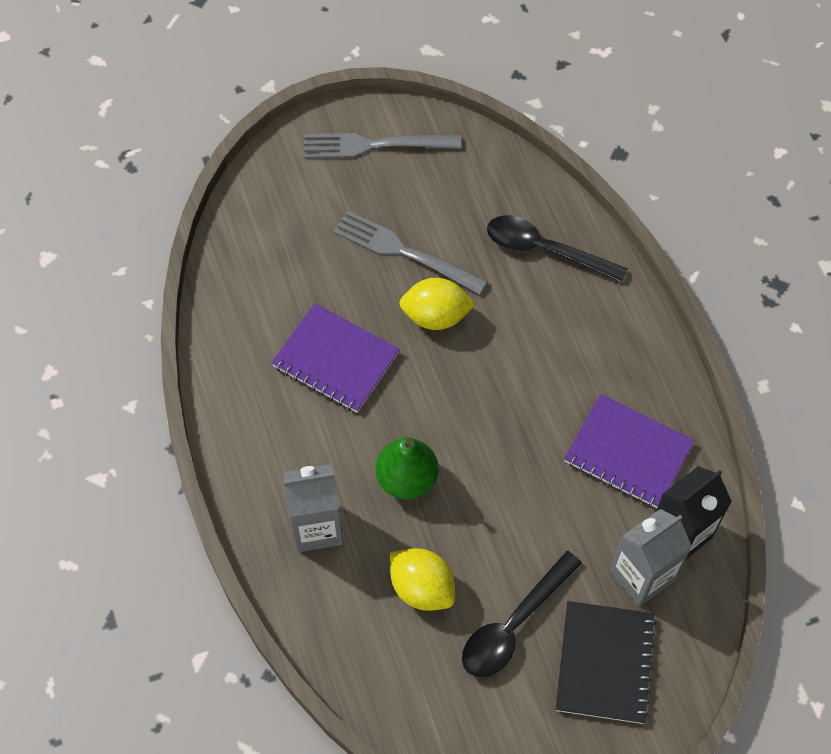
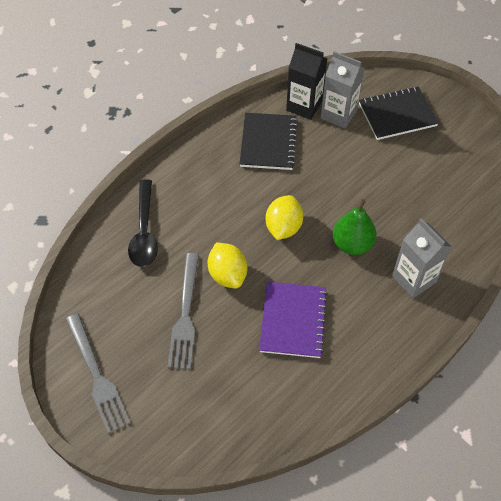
camera: 115 degrees left, 5 degrees down
(422, 588) = (413, 209): yellow lemon -> yellow lemon (283, 227)
(514, 624) = (404, 159): black spoon -> none
(628, 453) = (268, 143): purple notebook -> black notebook

